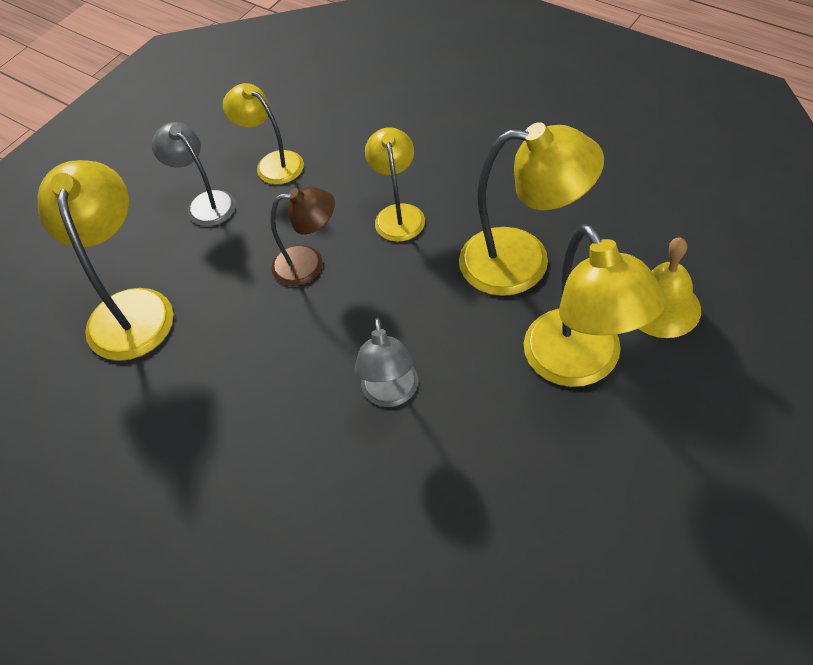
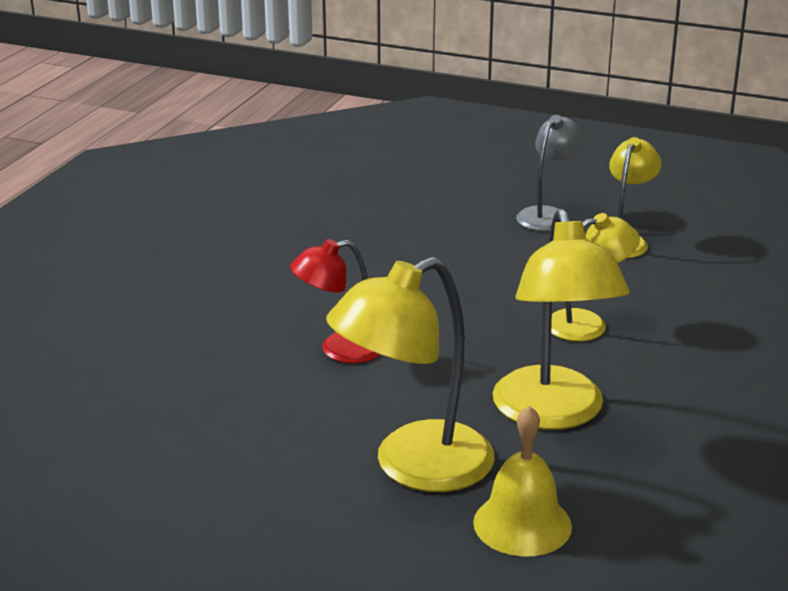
camera: 70 degrees right, 25 degrees down
(130, 308) = (400, 204): yellow lamp -> none
(309, 264) = (491, 282): brown lamp -> none
(391, 394) = (339, 350): grey lamp -> red lamp

